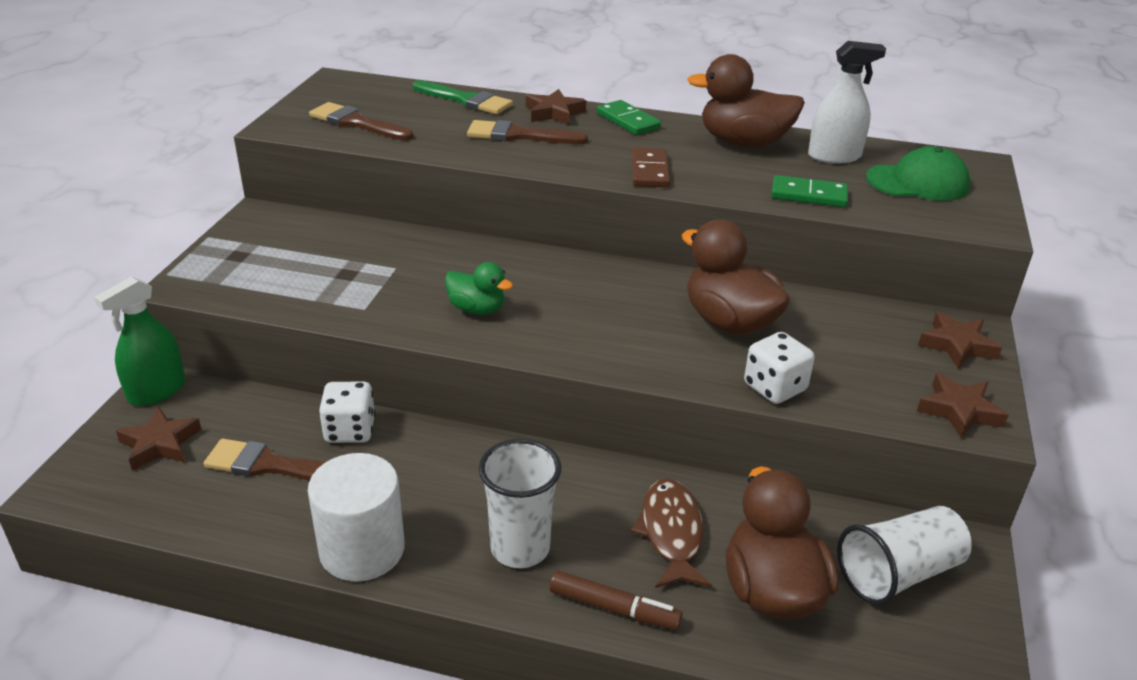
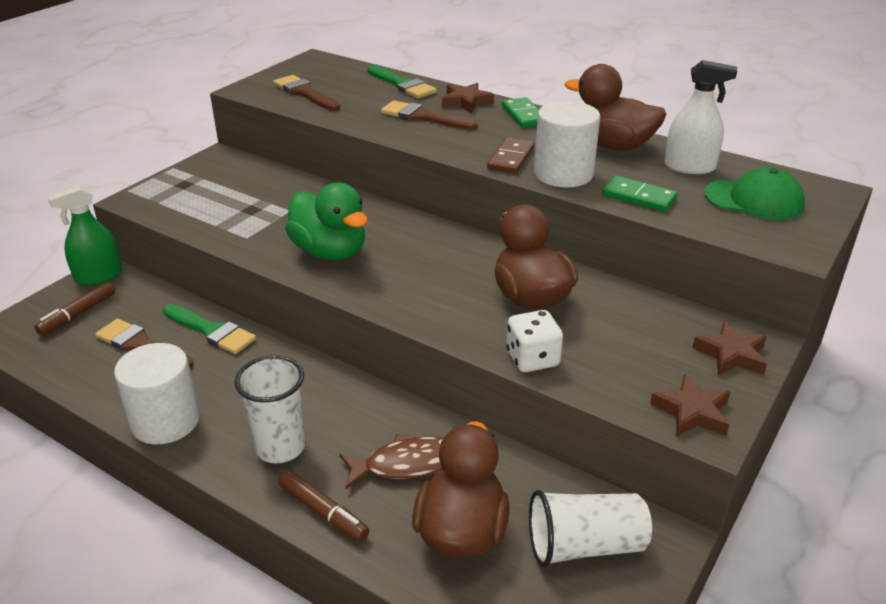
camera: 20 degrees right, 0 degrees up
(160, 444) = (78, 314): brown star -> brown marker
(350, 430) = (211, 331): white dice -> green brush
(477, 309) = (330, 252): green duck -> green duck, size x1.75
(671, 533) = (407, 464): brown fish -> brown fish turned 60 degrees clockwise
(716, 181) = (563, 174): none -> white cylinder

